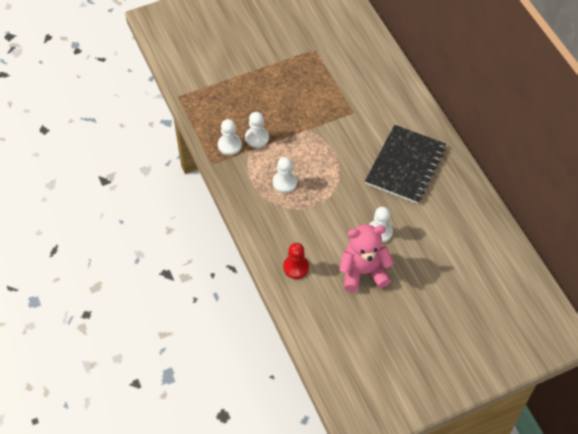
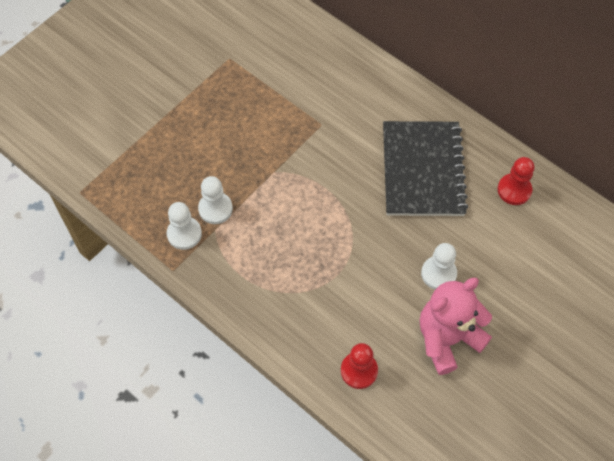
camera: 25 degrees left, 5 degrees up
(284, 182) = (283, 256): white pawn -> none
(461, 201) = (514, 190): none -> red pawn

